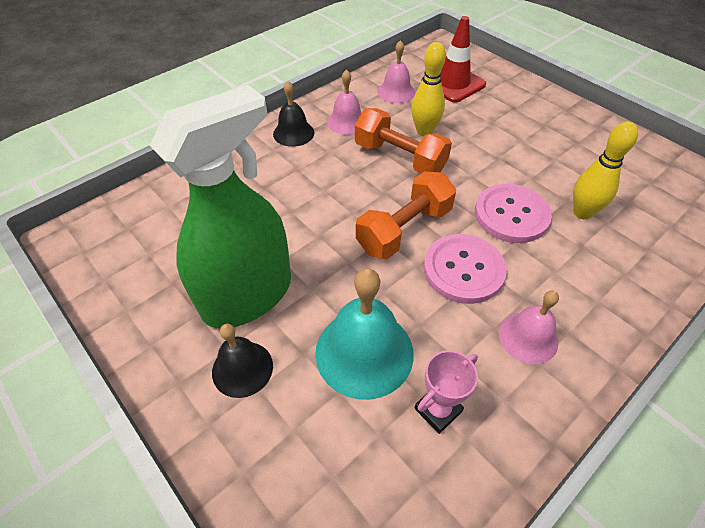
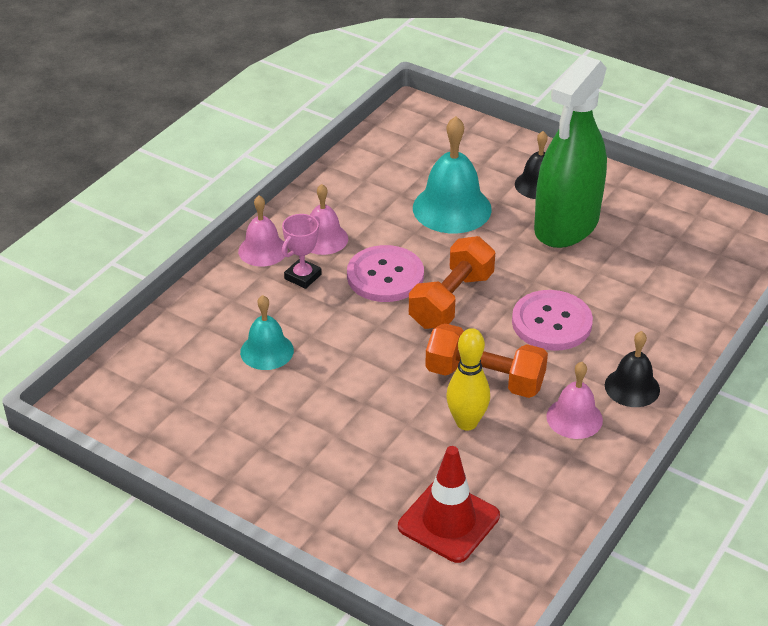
camera: 165 degrees right, 10 degrees down
(396, 92) = (529, 485): pink bell -> pink bell (263, 250)
(438, 410) = (387, 189): pink trophy -> pink trophy (303, 277)
(511, 215) = (344, 335): pink button -> pink button (551, 323)
(582, 213) = (267, 351): yellow bowling pin -> turquoise bell

